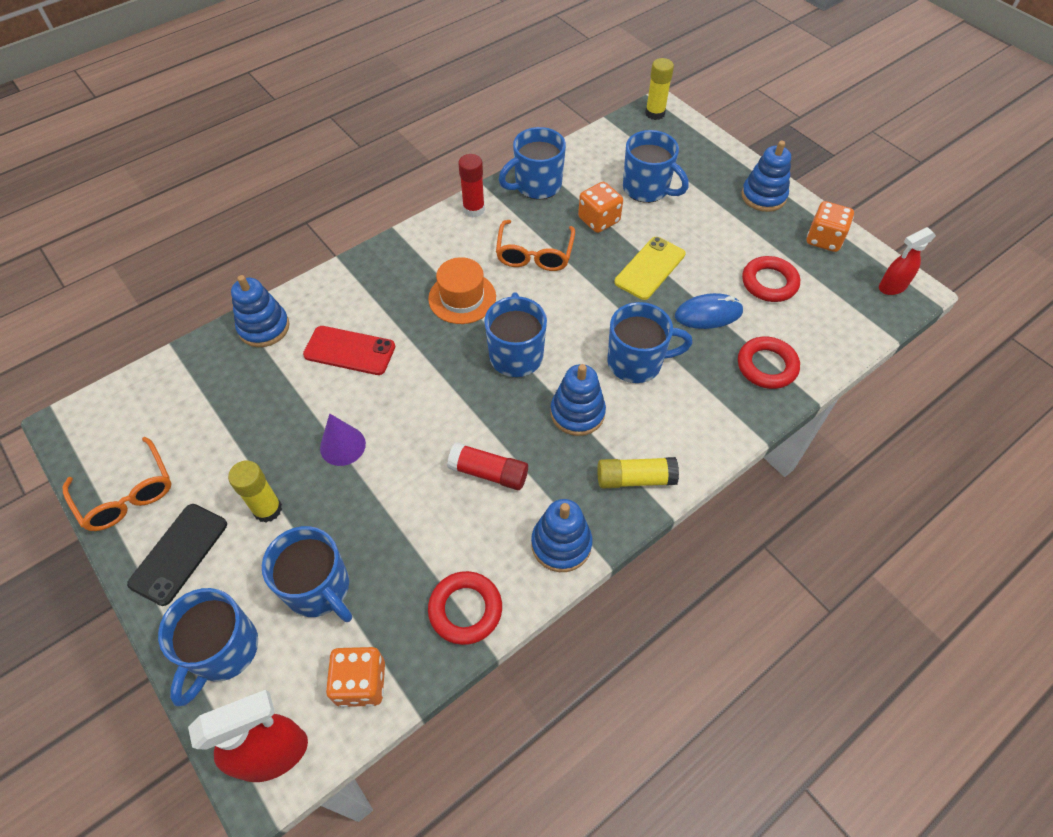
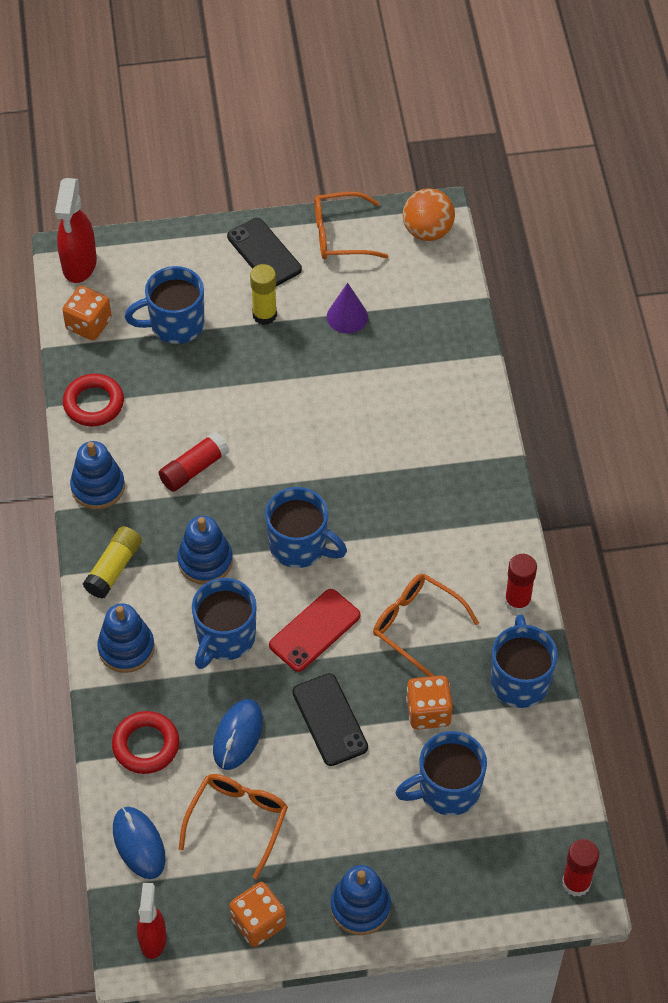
camera: 120 degrees right, 0 degrees up
(96, 421) = (427, 231): none -> orange ball
(223, 650) = (169, 258): blue mug -> none
(264, 327) = (460, 369): blue stacking toy -> blue stacking toy (126, 648)
(342, 445) = (290, 381): purple cone -> purple cone (347, 316)
(349, 351) = (390, 422): red phone -> red phone (314, 630)
(462, 298) = (397, 535): orange hat -> none
(650, 268) = (330, 720): yellow phone -> black phone
(655, 113) = (576, 883): yellow glue stick -> red glue stick
(769, 283) = (238, 820): red ring -> orange glasses
(840, 330) = (139, 844): none -> blue mouse

